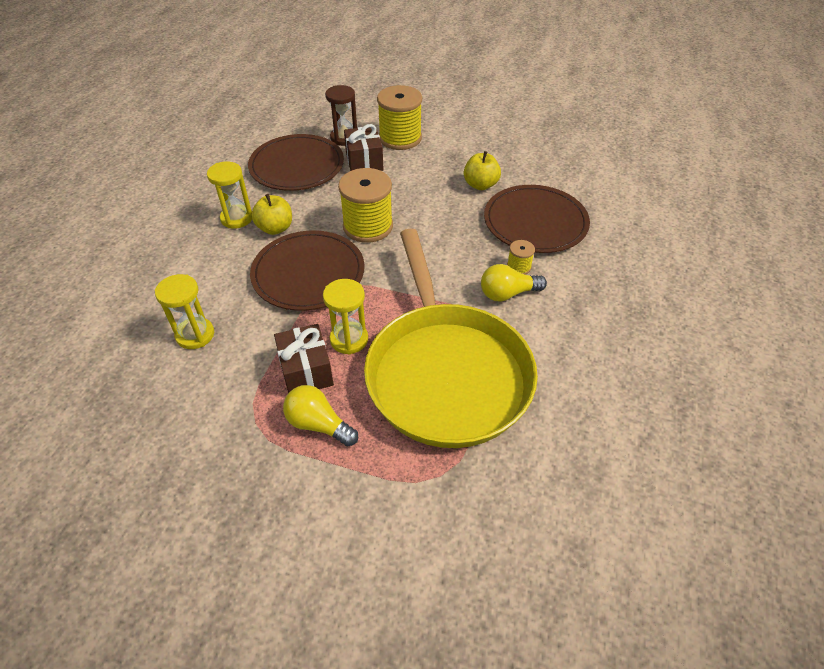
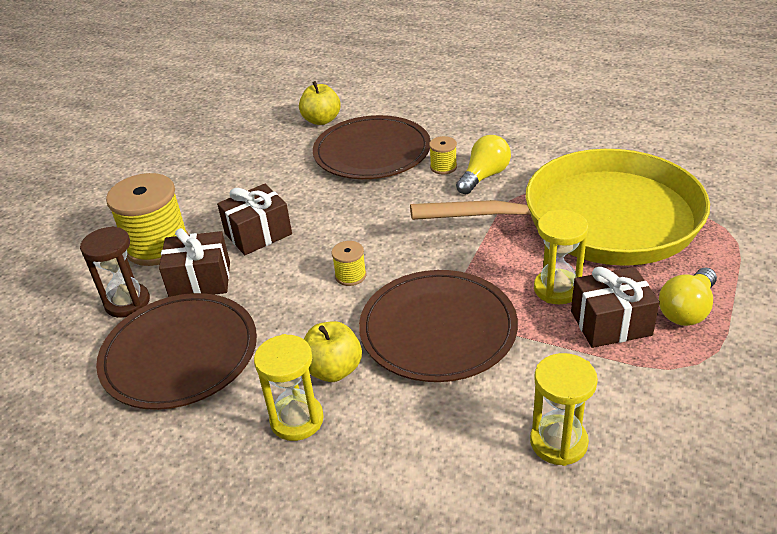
camera: 80 degrees left, 10 degrees down
(368, 226) = (350, 276): yellow spool -> yellow spool, size x0.46
(415, 177) = (258, 234): none -> brown gift
(480, 185) = (292, 184): yellow apple -> yellow apple (321, 120)
(507, 294) = (484, 176): yellow light bulb -> yellow light bulb turned 135 degrees counterclockwise

